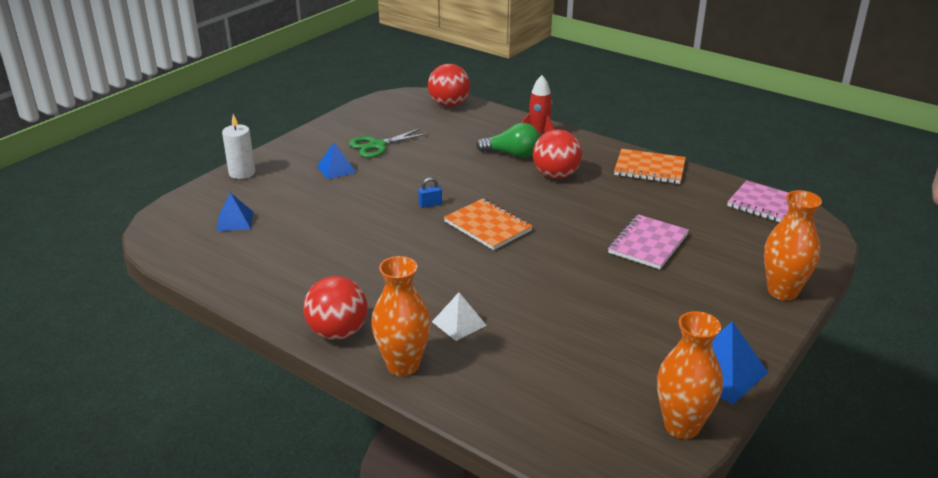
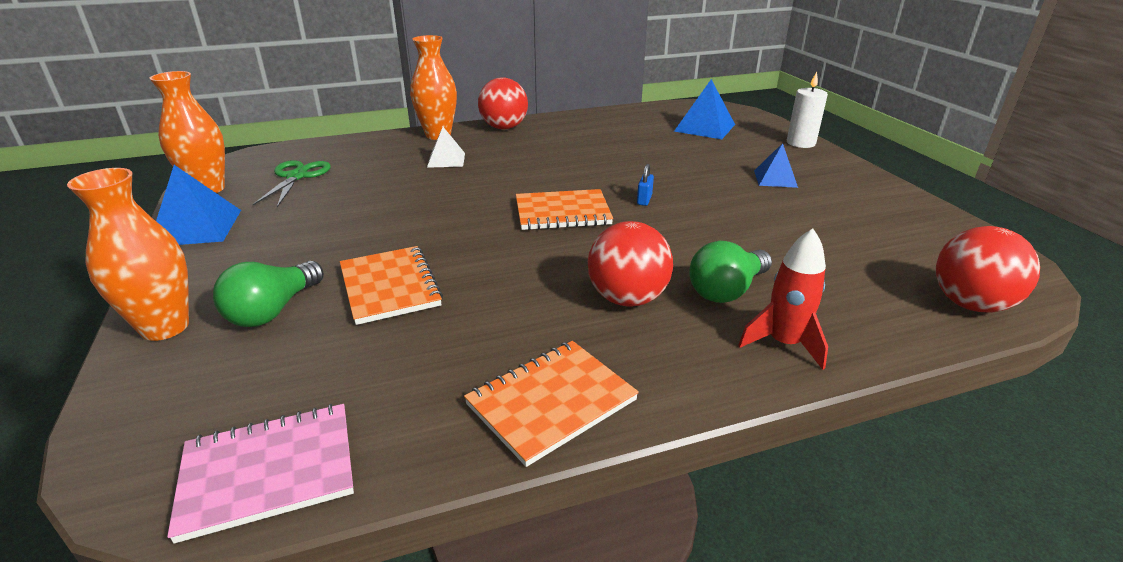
camera: 125 degrees right, 0 degrees up
(234, 221) = (704, 127): blue pyramid -> blue pyramid, size x1.56
(377, 145) = (826, 211): green scissors -> green scissors (297, 176)
(648, 244) = (390, 287): pink notebook -> orange notebook
(720, 267) = (273, 311): none -> green light bulb

